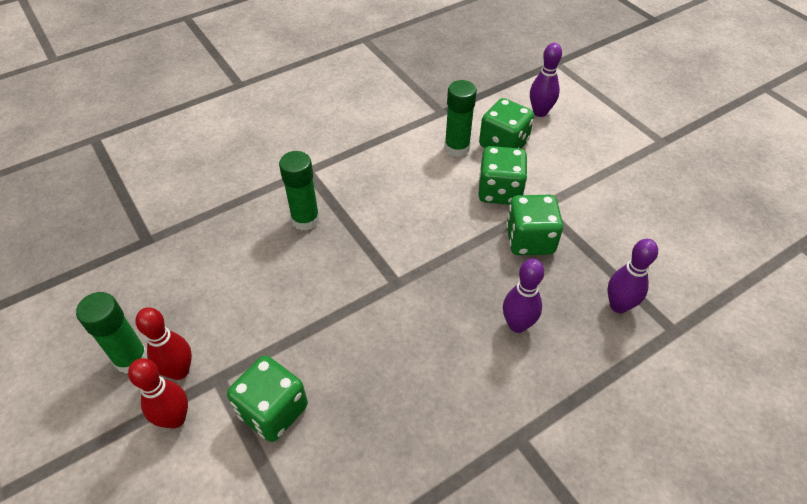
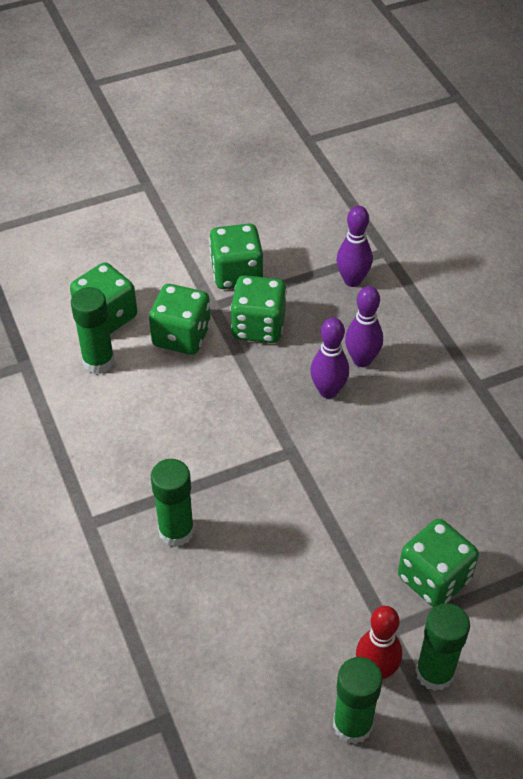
camera: 80 degrees left, 0 degrees up
(175, 419) = (434, 672): red bowling pin -> green glue stick
(540, 112) = (63, 271): purple bowling pin -> purple bowling pin (328, 391)
(586, 216) = (236, 273): none -> green dice

